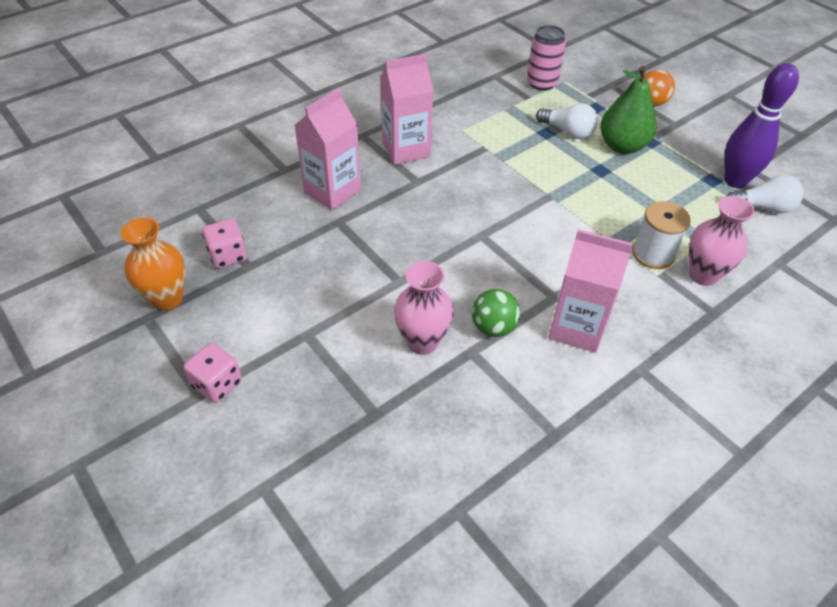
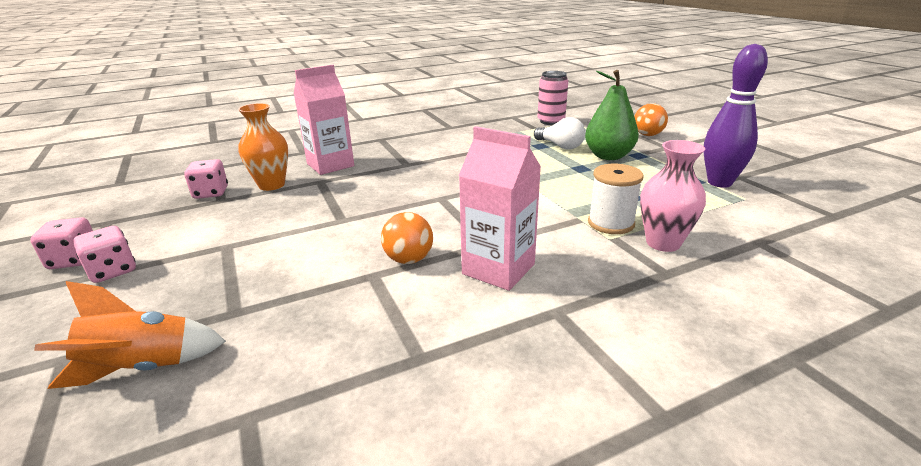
camera: 15 degrees right, 20 degrees down
(163, 376) = (74, 260): none -> pink dice
(167, 299) = (135, 213): orange vase -> orange vase (272, 185)
(341, 484) = (143, 368): none -> orange rocket
(406, 150) = (410, 148): pink carton -> none
(422, 342) = (329, 262): pink vase -> none
(493, 327) = (409, 259): green ball -> orange ball
(763, 207) = (748, 201): white light bulb -> none

